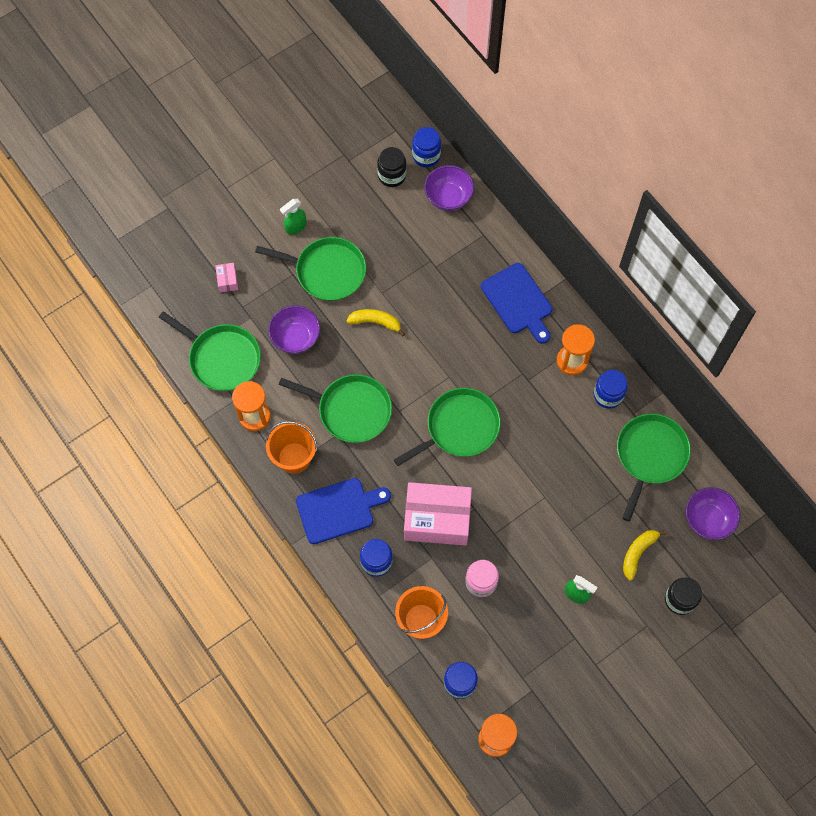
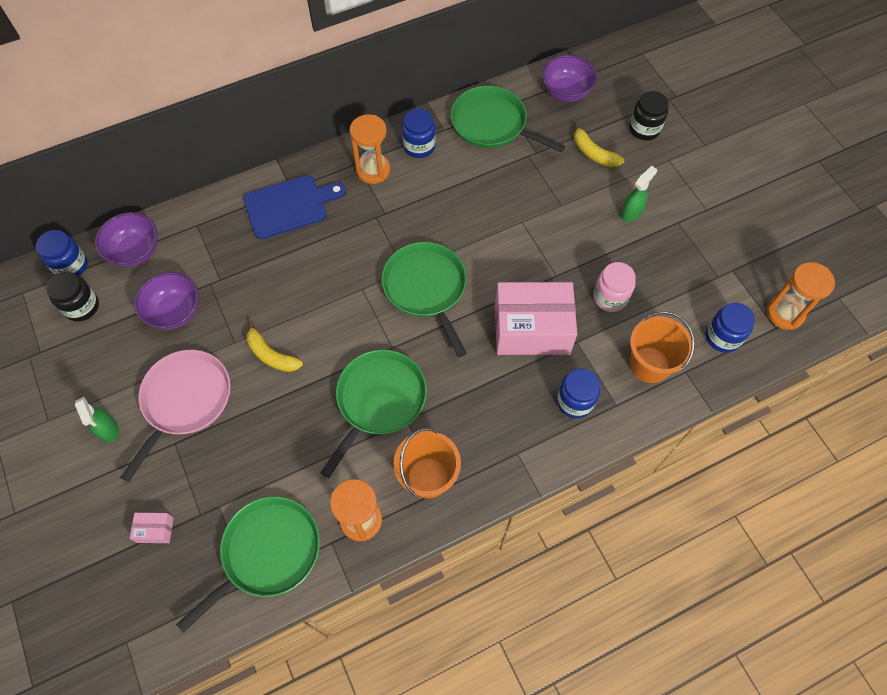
camera: 80 degrees left, 5 degrees down
(296, 338) = (265, 452): purple bowl -> purple bowl (175, 312)
(327, 271) = (185, 401): green pan -> pink pan
(338, 510) = (504, 434): blue cutting board -> none
(376, 322) = (271, 355): yellow banana -> yellow banana turned 75 degrees counterclockwise
(437, 519) = (532, 329): pink box -> pink box turned 75 degrees clockwise

